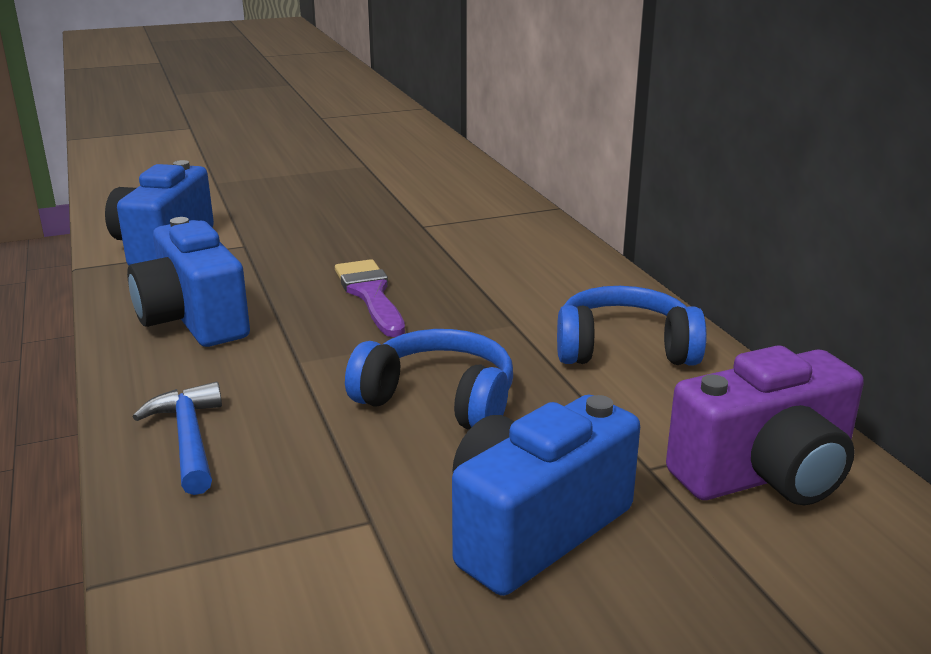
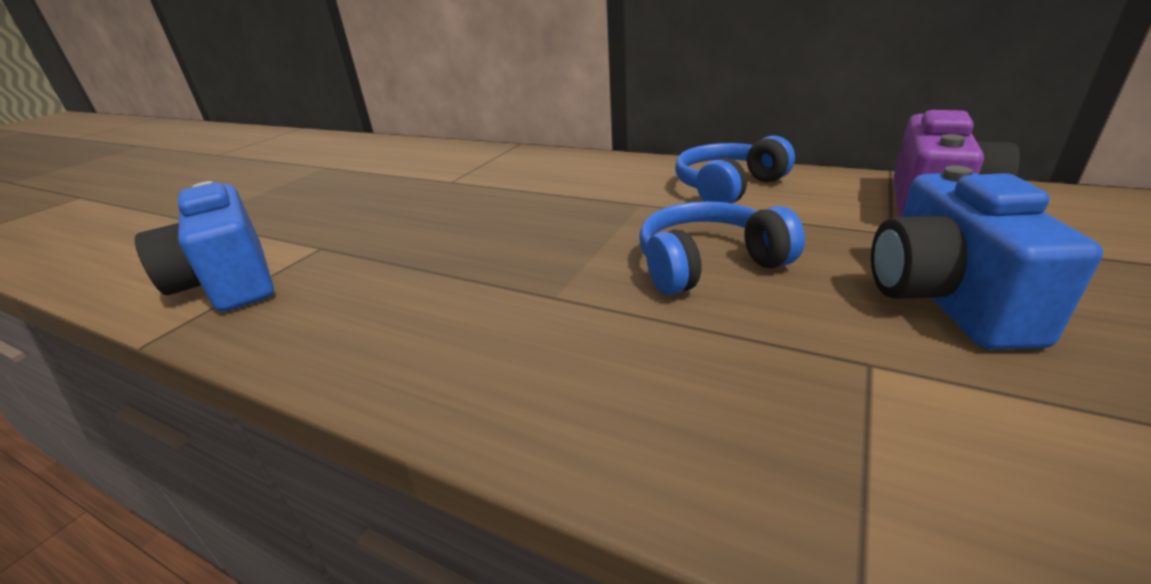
camera: 40 degrees left, 5 degrees up
(189, 439) = (606, 409): blue hammer -> none
(193, 320) = (389, 318): blue camera -> none
(370, 295) = (508, 231): purple brush -> none

